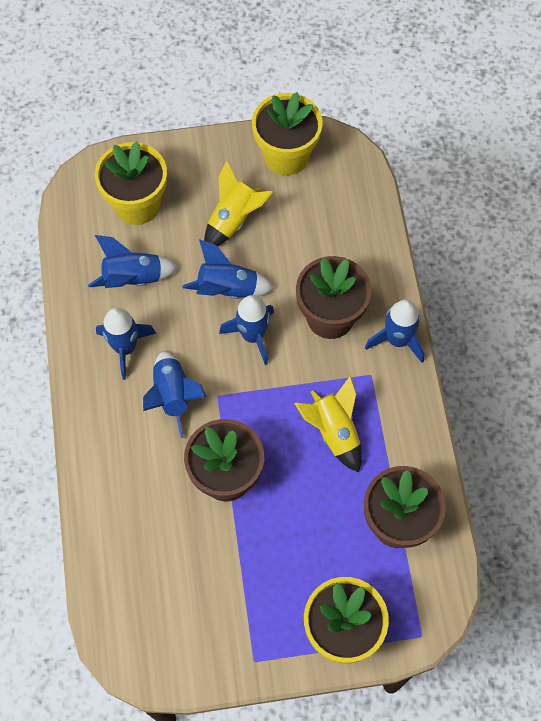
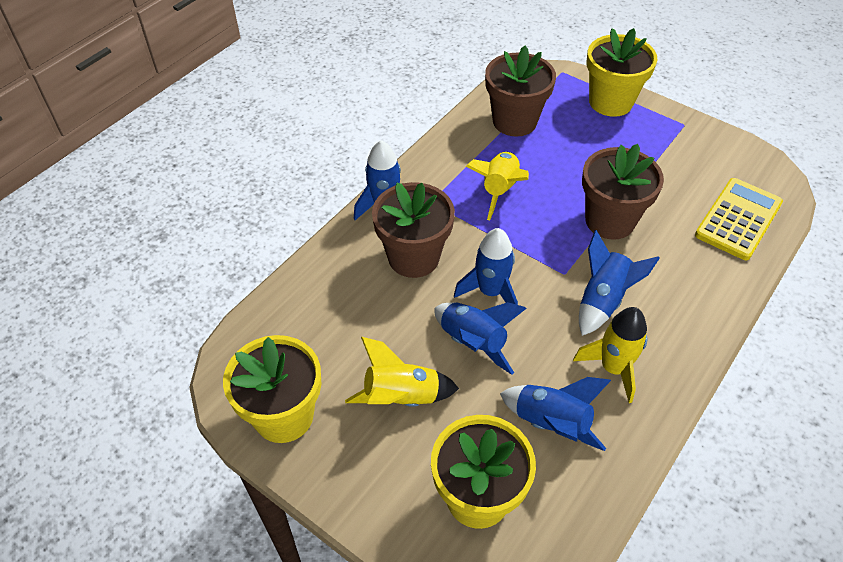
camera: 135 degrees left, 15 degrees down
(125, 348) = (613, 368): blue rocket -> yellow rocket
(130, 571) = (738, 219): none -> yellow calculator

